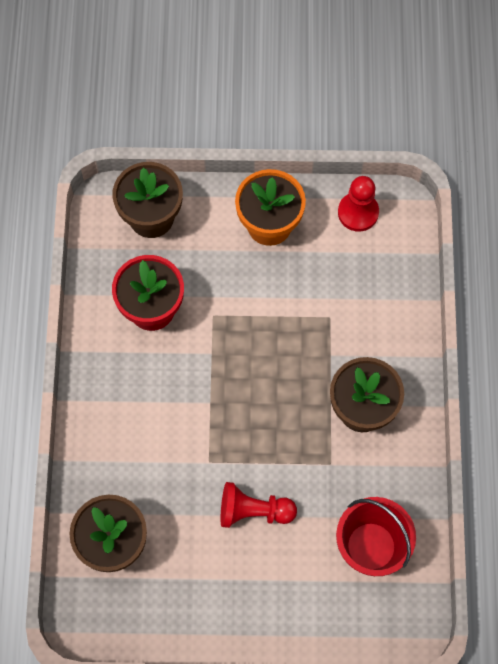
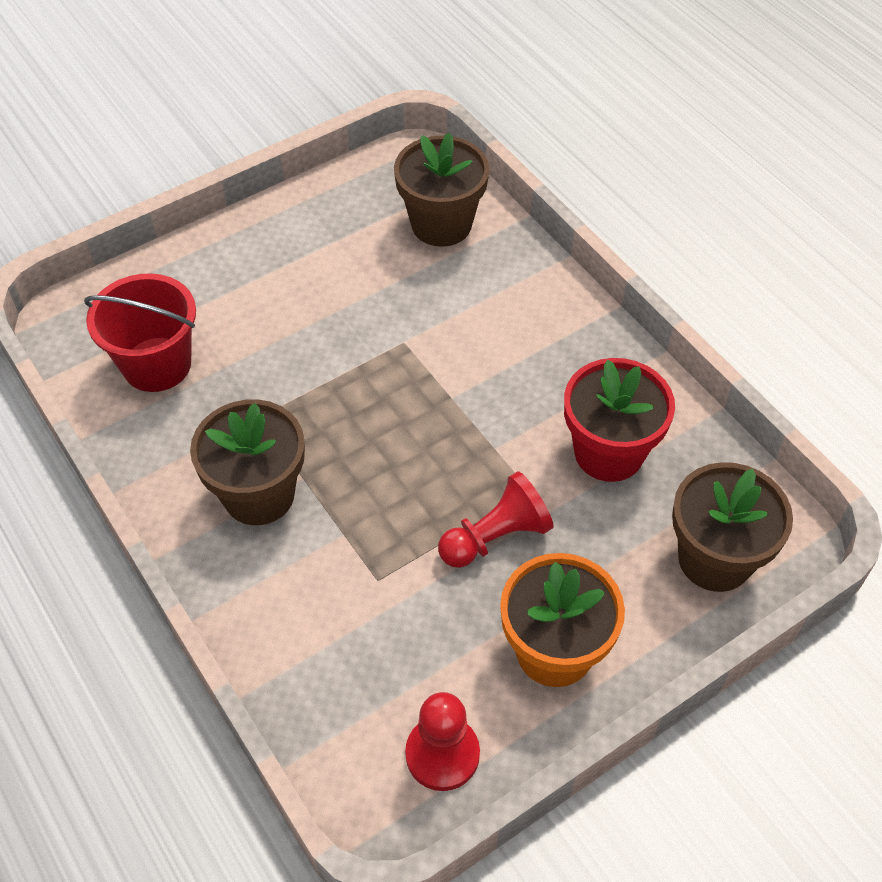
camera: 145 degrees right, 15 degrees down
(253, 511) = (316, 326): red pawn -> red pawn (495, 537)

